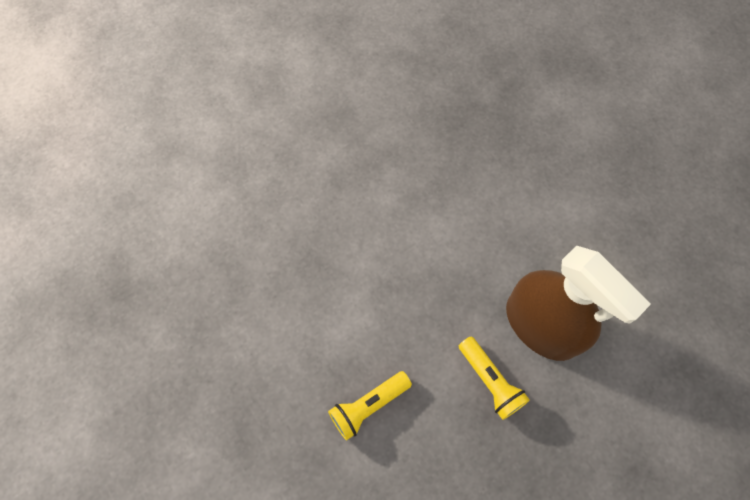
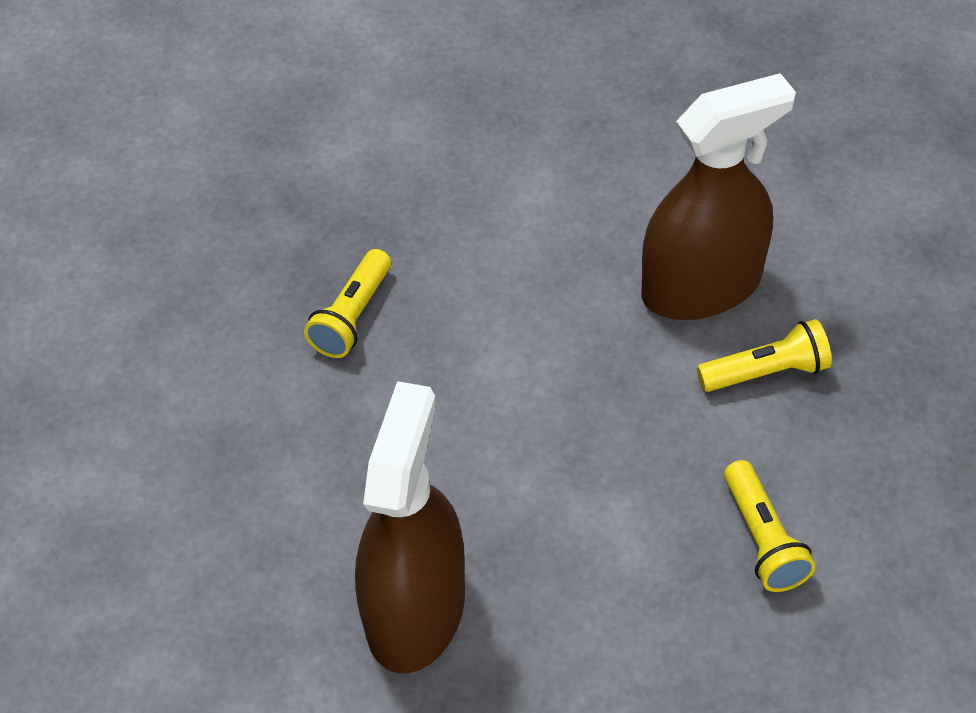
camera: 70 degrees left, 15 degrees down
(272, 234) = (415, 610): none -> brown spray bottle
(443, 144) = (353, 317): none -> yellow flashlight

